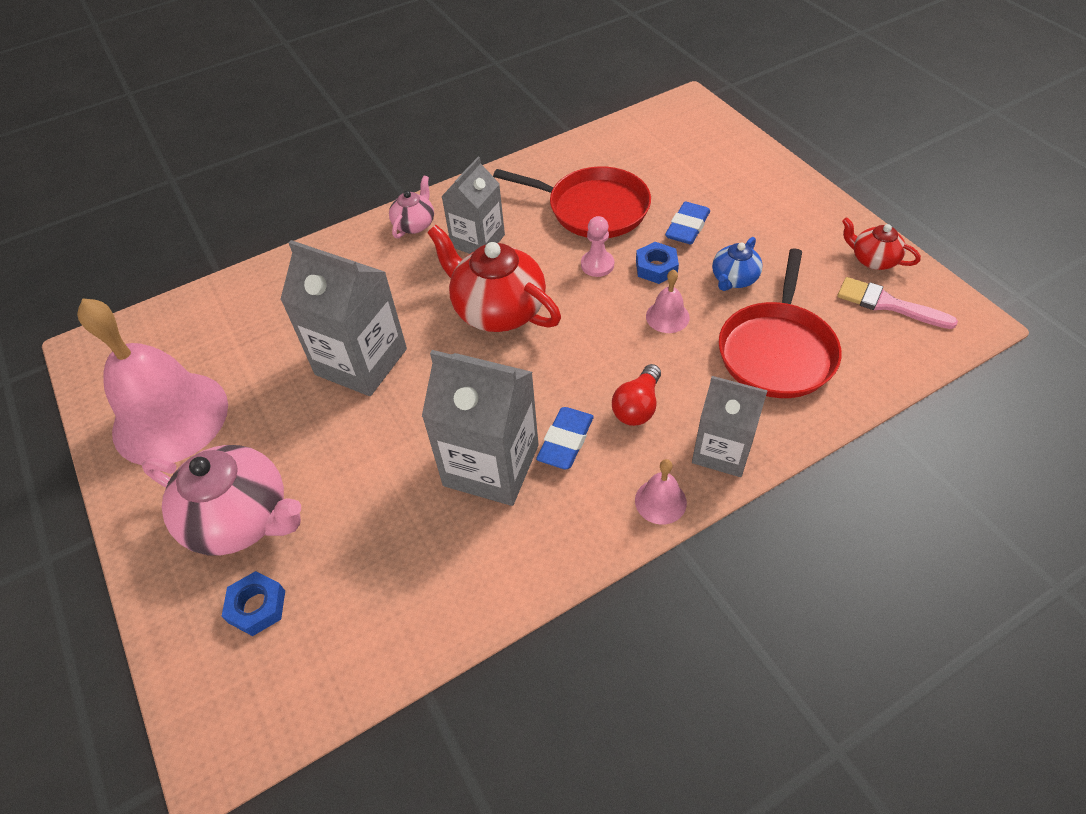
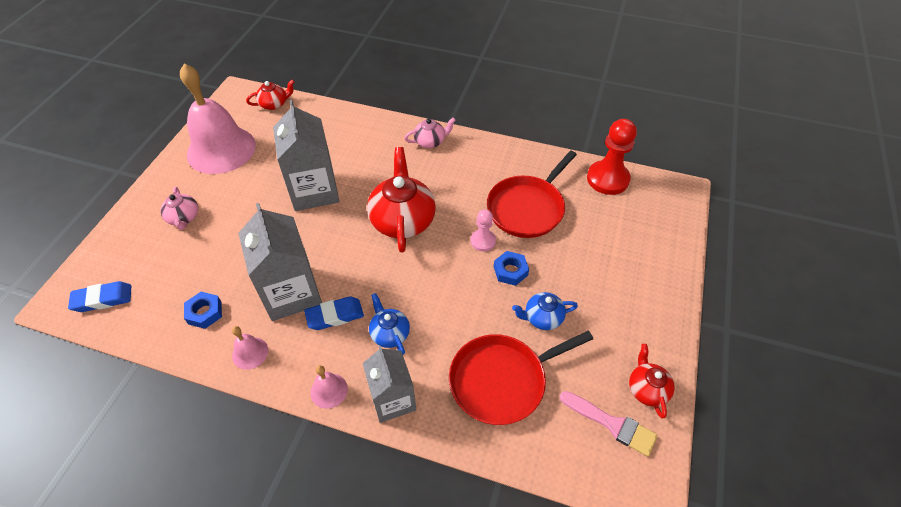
camera: 45 degrees right, 0 degrees up
(165, 323) = (274, 104): none -> red teapot
(241, 518) = (184, 218): pink teapot -> pink teapot, size x0.52
(257, 606) = (140, 261): blue nut -> blue nut (205, 312)
(478, 241) = (445, 176): grey carton -> none
(593, 208) = (527, 208): red pan -> red pan turned 60 degrees clockwise
(621, 136) = (607, 179): none -> red pawn
(637, 406) = (390, 333): red light bulb -> blue teapot
(667, 316) = (475, 303): pink bell -> pink bell (250, 353)
(687, 227) = (562, 264): blue eraser -> blue eraser (103, 299)
(888, 304) = (611, 424): pink brush -> pink brush turned 135 degrees clockwise

